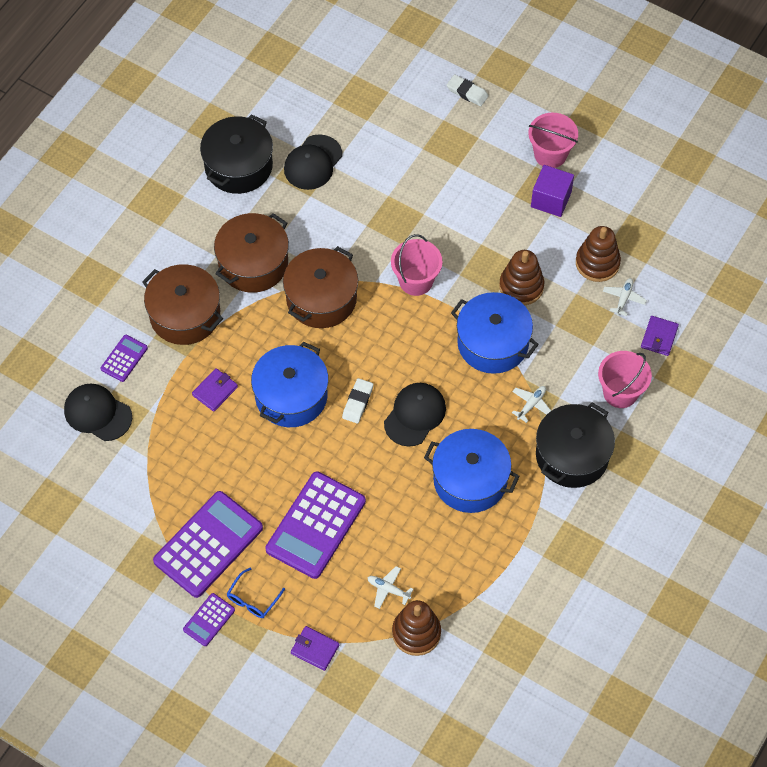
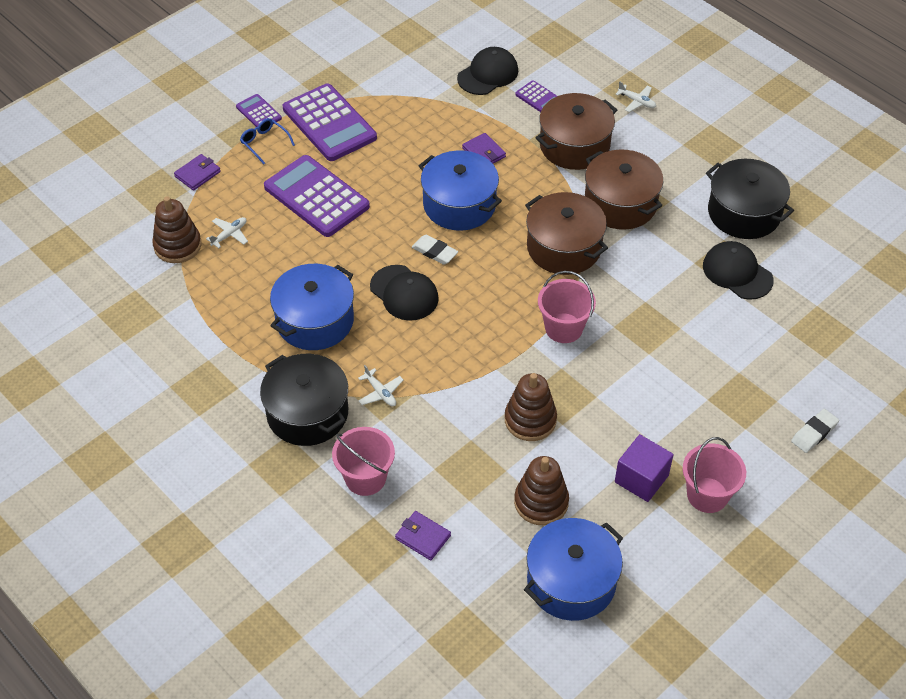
camera: 105 degrees right, 10 degrees down
(492, 343) = (466, 377): blue pot -> blue pot (571, 581)
(623, 298) = (485, 515): white plane -> white plane (637, 101)

